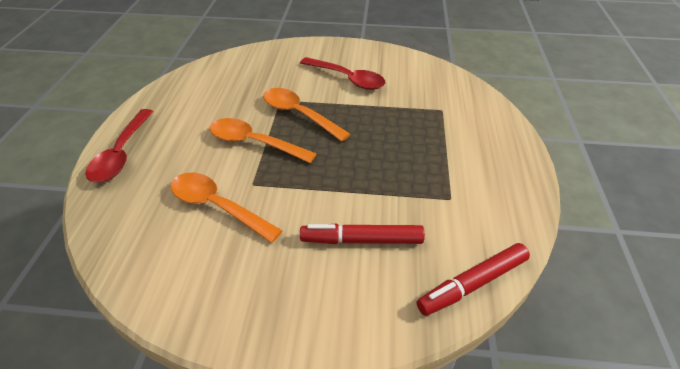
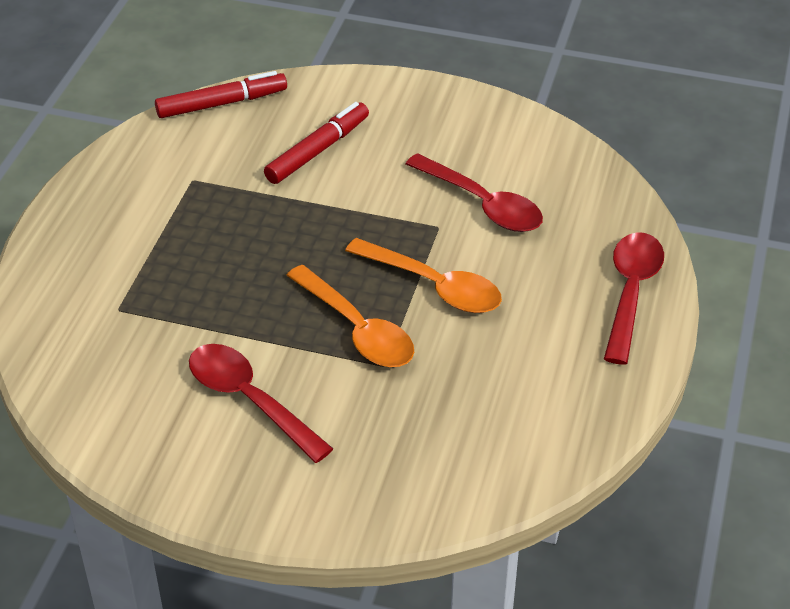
camera: 170 degrees left, 0 degrees up
(217, 206) = (482, 204): orange spoon -> red spoon
(361, 240) = (318, 151): red marker -> red marker turned 60 degrees counterclockwise

